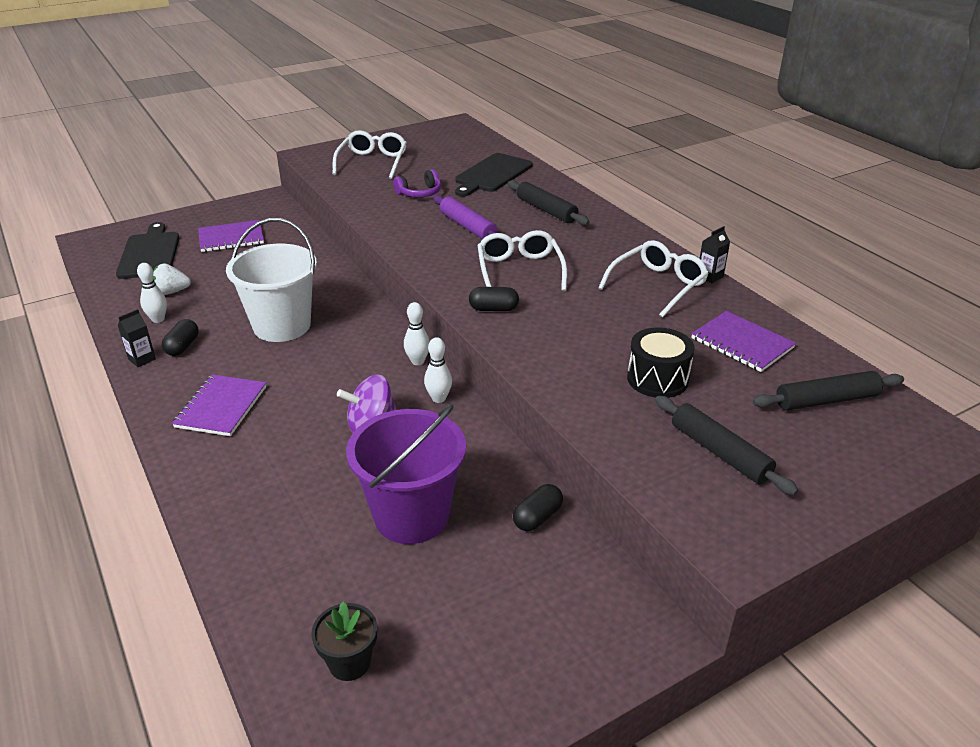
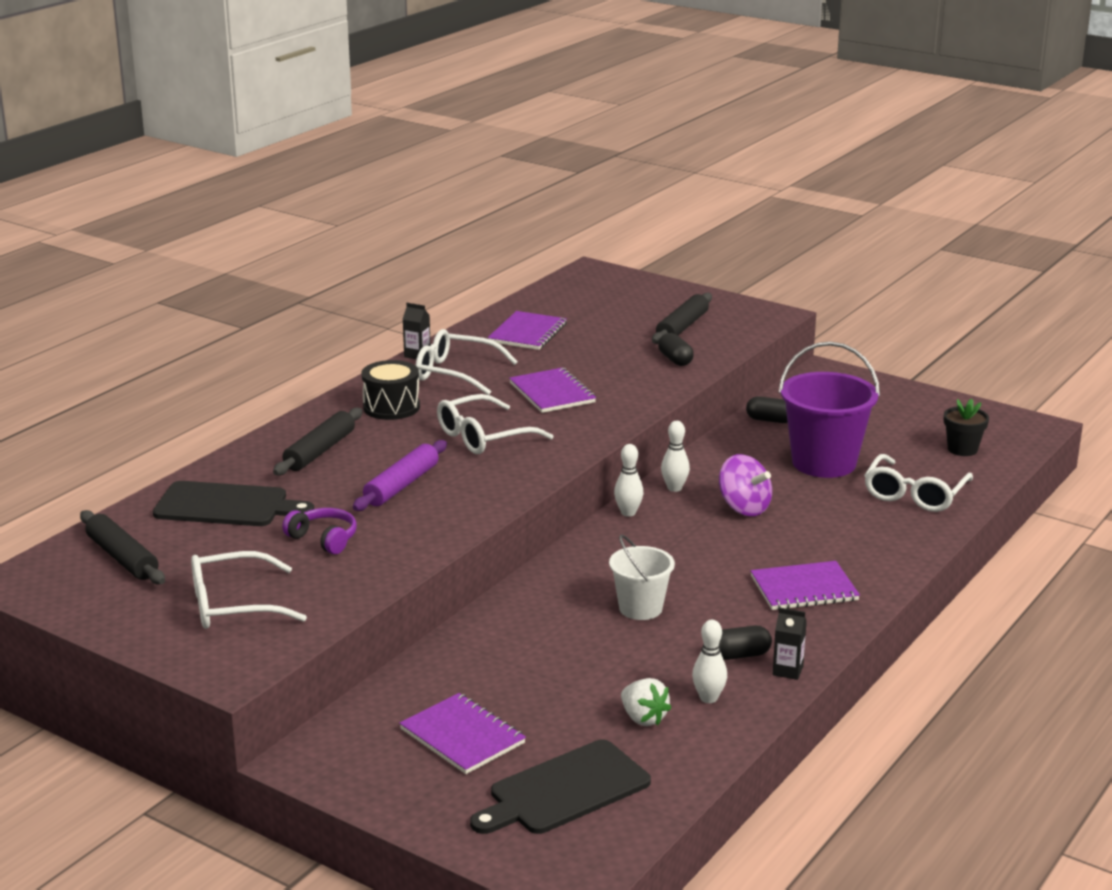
camera: 115 degrees left, 10 degrees down
(282, 326) = (640, 608): white bucket -> white bucket, size x0.59
(292, 555) = (915, 494): none -> white glasses
(493, 309) = (571, 434): black capsule -> black capsule (675, 360)
(584, 320) = (552, 393): none -> purple notebook
(657, 379) = (613, 355): black drum -> black drum (391, 407)
(826, 400) = (580, 303): black rolling pin -> black rolling pin (122, 558)

